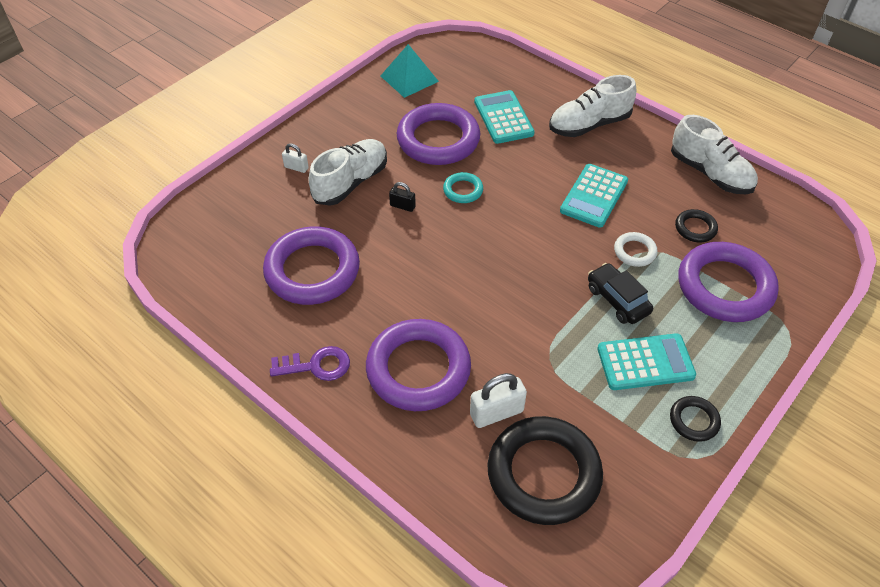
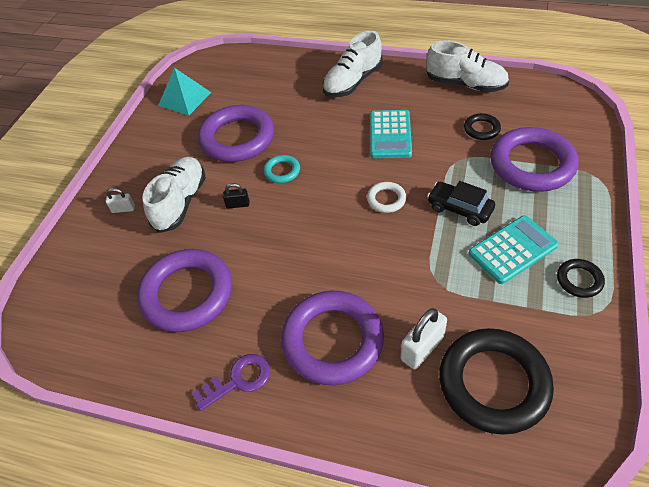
camera: 20 degrees left, 0 degrees up
(503, 118) = (281, 101): turquoise calculator -> none
(634, 252) = (448, 165): white ring -> white ring (386, 199)

